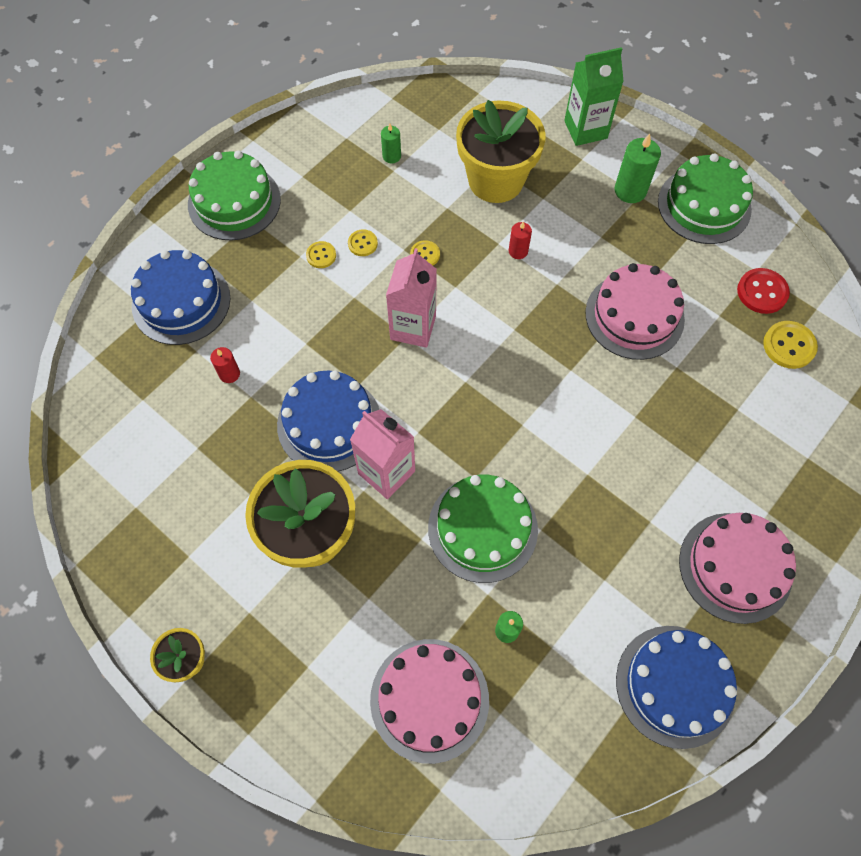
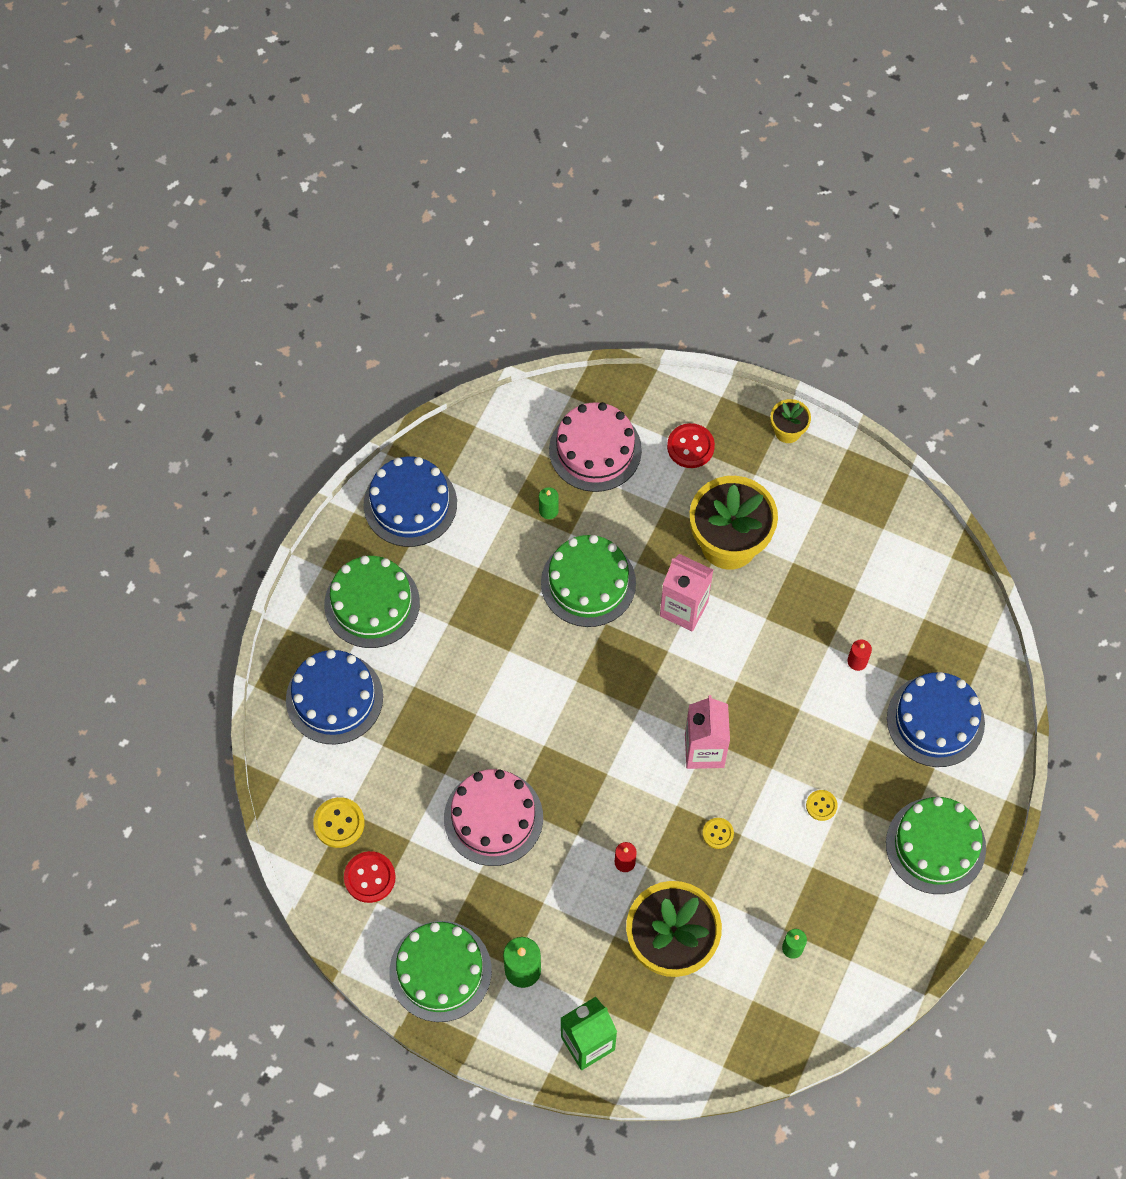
camera: 165 degrees right, 0 degrees up
(311, 671) = (690, 447): none -> red button
(329, 423) = (749, 638): blue cake -> blue cake (334, 698)
(362, 243) = (784, 830): yellow button -> none
(735, 567) = (372, 603): pink cake -> green cake

